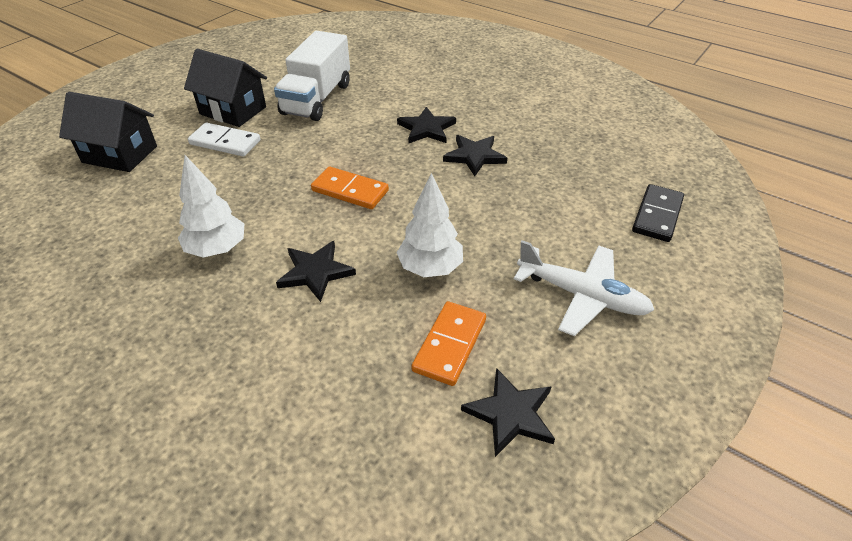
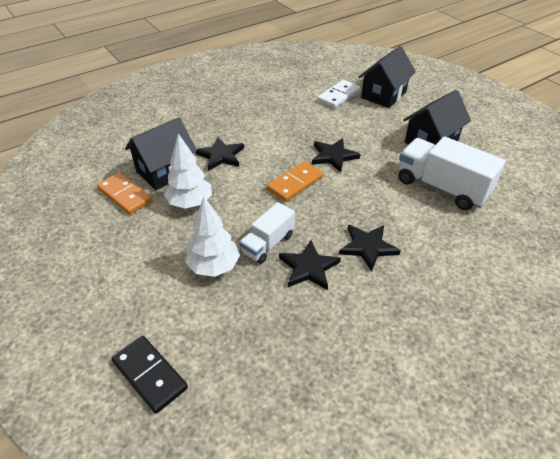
camera: 110 degrees right, 0 degrees up
(217, 249) = (265, 124): white tree -> white tree (214, 267)
(225, 142) = (384, 135): white domino -> white domino (338, 96)
(376, 321) = (165, 171): none -> black house
(460, 188) = (268, 244): none -> white truck
(510, 414) = (63, 205): black star -> black star (333, 156)
(582, 296) = (109, 271): white plane -> none

